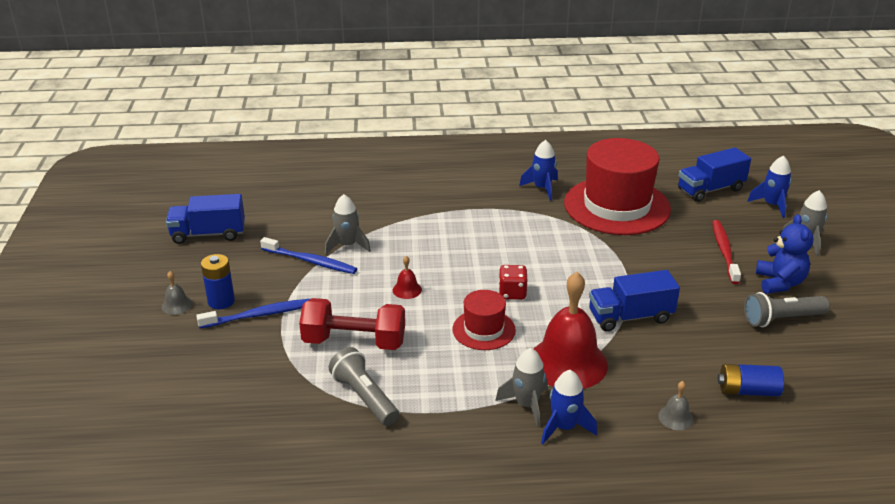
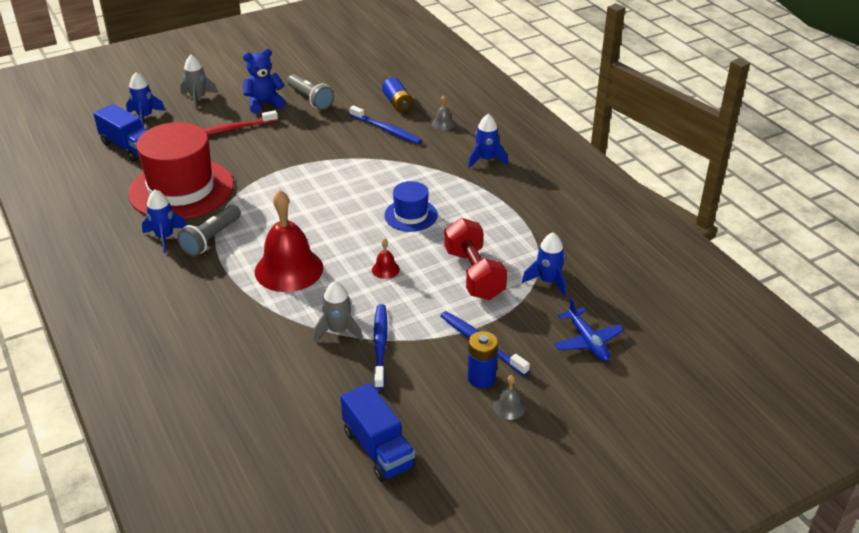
camera: 115 degrees left, 5 degrees up
(196, 381) = (587, 341): none -> blue plane
(300, 389) = (548, 281): none -> blue rocket
(364, 397) = (529, 247): grey flashlight -> grey flashlight (211, 239)
(483, 330) = (411, 215): red hat -> blue hat
(512, 293) = (353, 213): red dice -> none
(526, 405) = (477, 178): grey rocket -> none
(568, 362) = (420, 171): red bell -> red bell (289, 269)
(630, 317) = (348, 155): blue truck -> none
(678, 362) = (386, 130): none -> blue toothbrush

